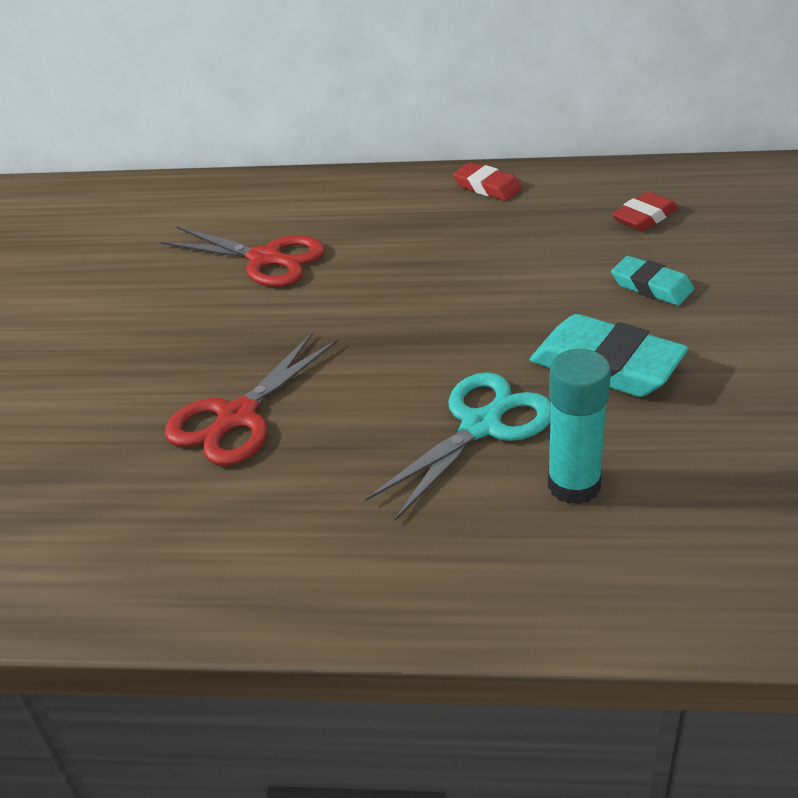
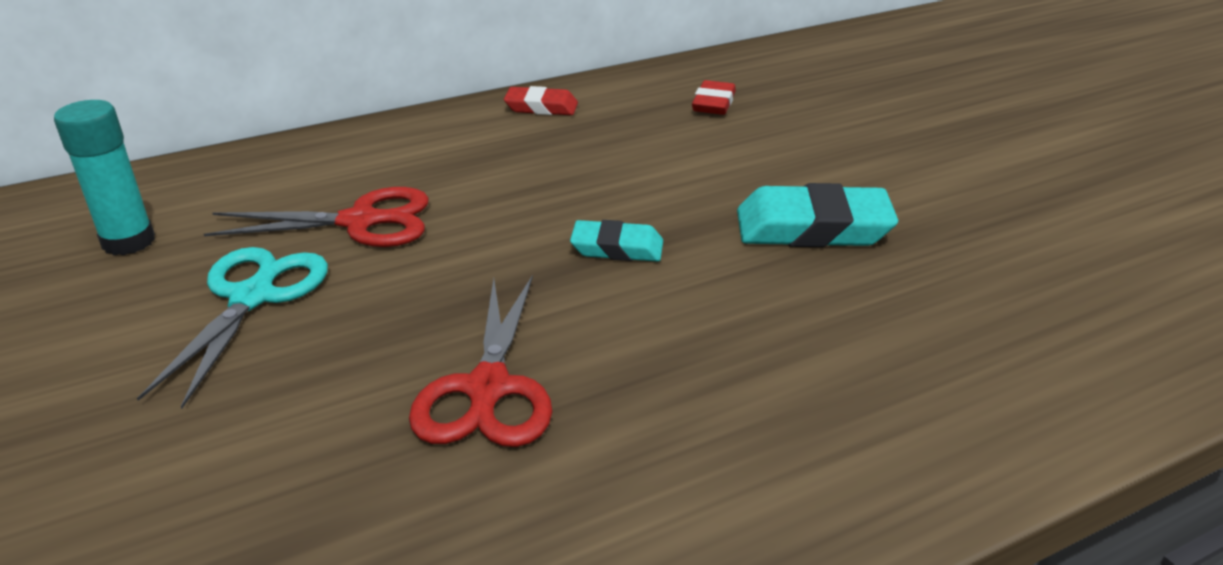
camera: 35 degrees left, 5 degrees down
(481, 425) = (759, 313): turquoise scissors -> turquoise scissors (253, 297)
(574, 485) = (897, 337): turquoise glue stick -> turquoise glue stick (128, 242)
(651, 286) = (780, 155): turquoise eraser -> turquoise eraser (617, 248)

